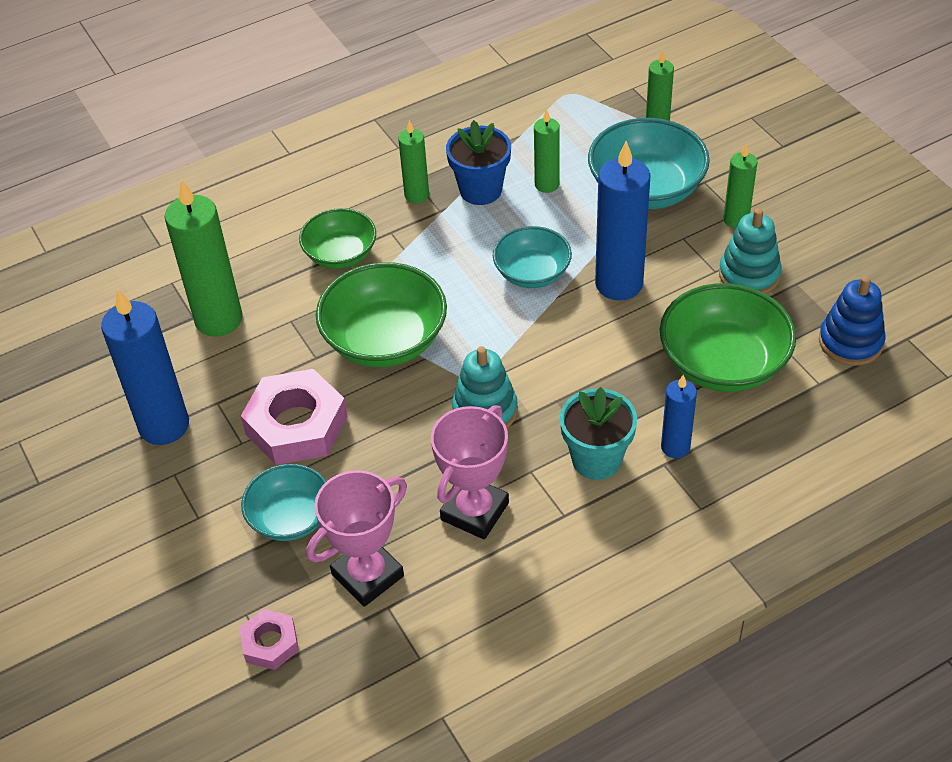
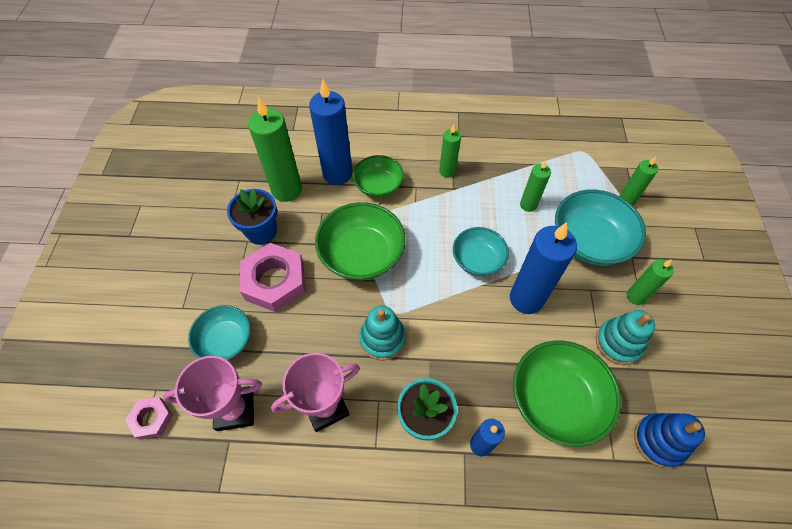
camera: 30 degrees right, 10 degrees up
(164, 425) = (211, 239): blue candle -> blue candle (337, 174)
(480, 190) = (486, 187): blue flower pot -> blue flower pot (261, 232)

